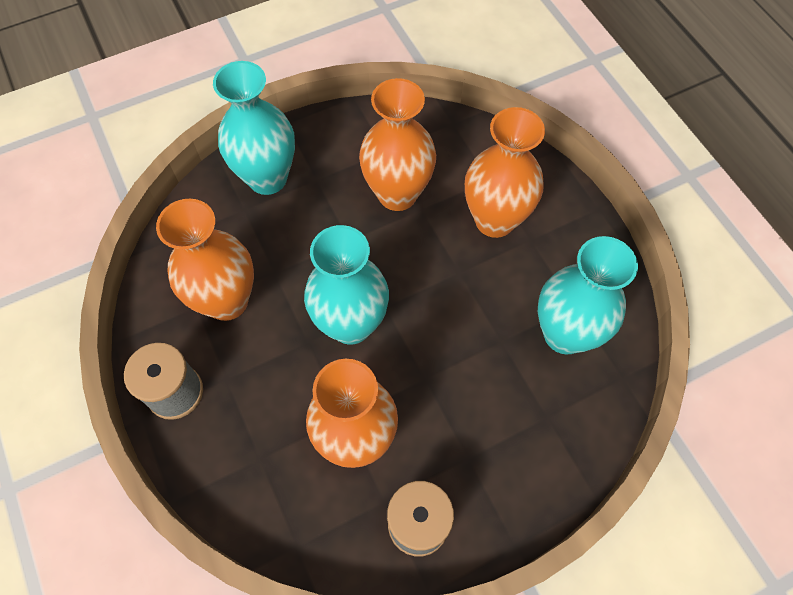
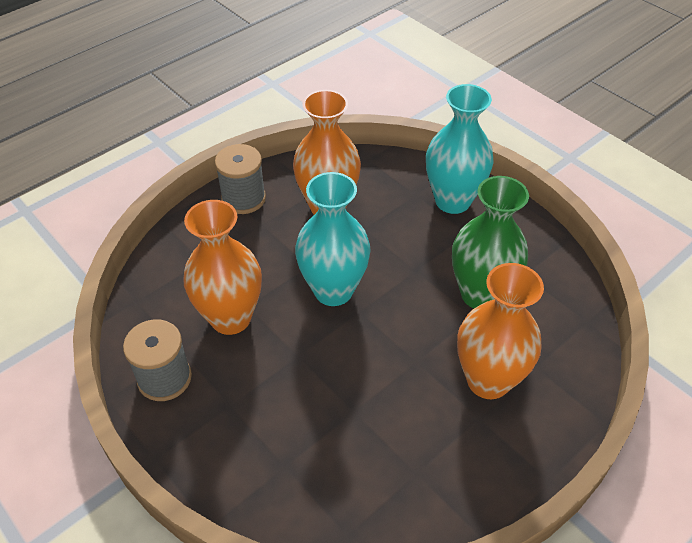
camera: 75 degrees right, 15 degrees down
(397, 194) = (480, 294): orange vase -> green vase
(565, 334) = (380, 468): turquoise vase -> none

